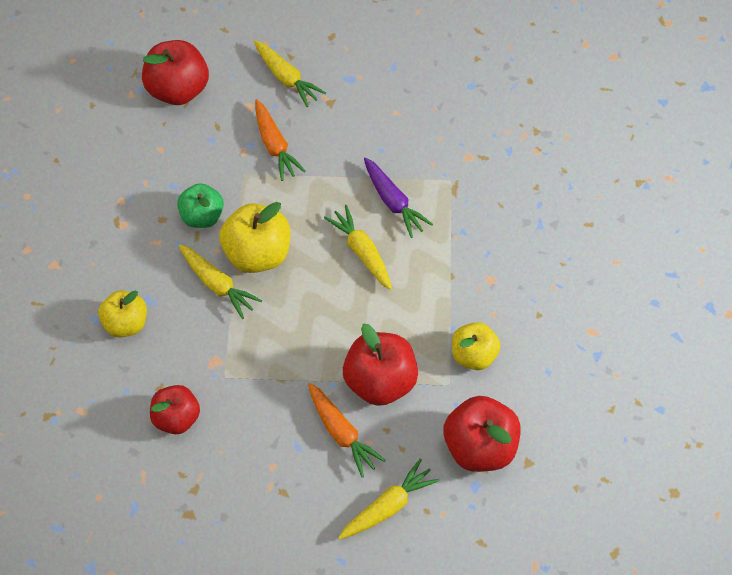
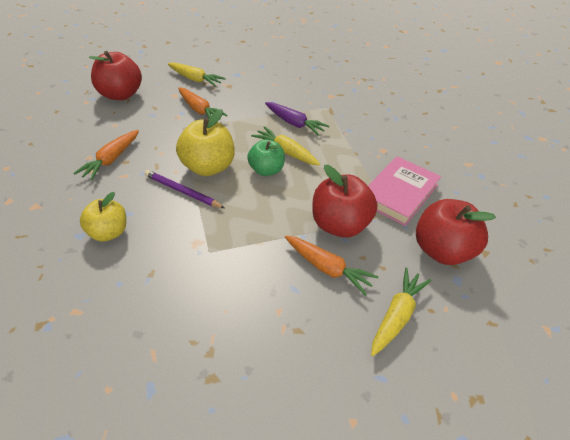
camera: 20 degrees left, 15 degrees down
(146, 212) = (111, 159): none -> orange carrot
(177, 417) = (174, 293): red apple -> none
(202, 216) = (157, 154): green apple -> green apple (266, 170)
(217, 284) = (182, 191): yellow carrot -> purple pencil
(473, 355) = (399, 193): yellow apple -> pink book

